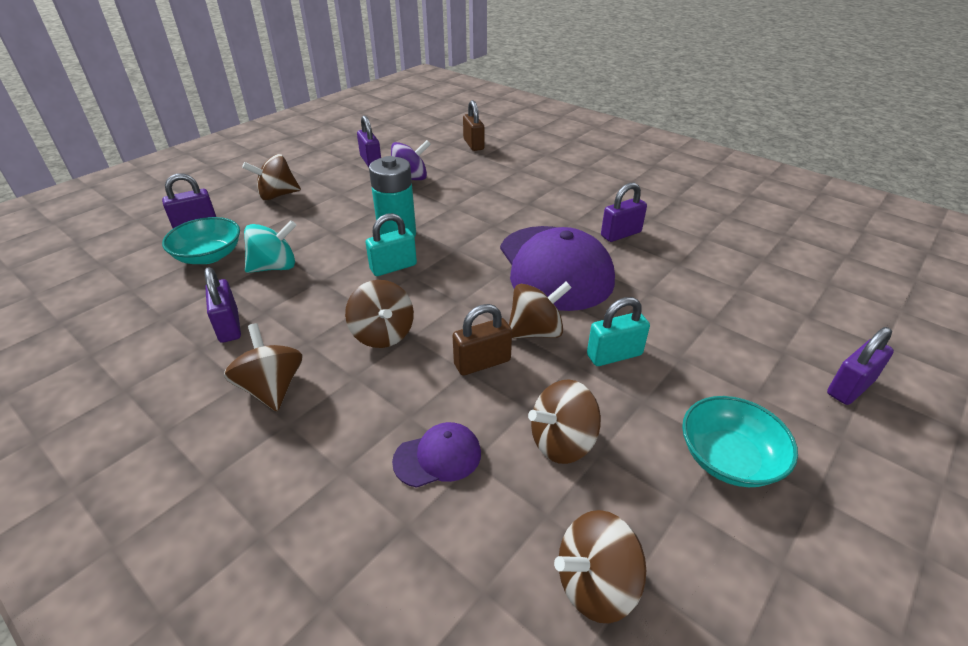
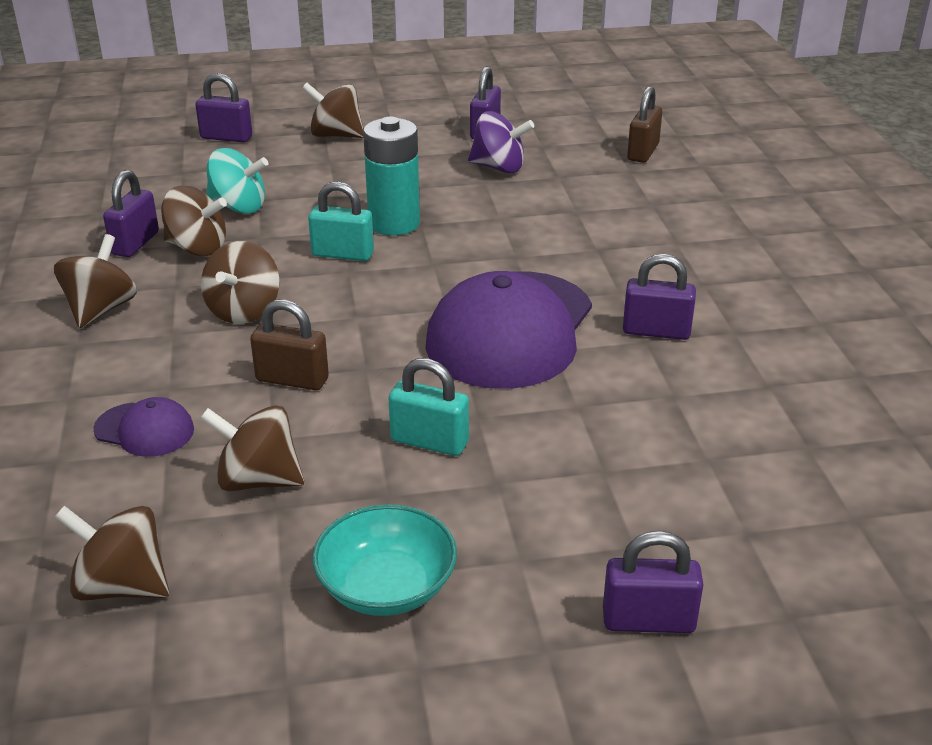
camera: 40 degrees right, 5 degrees down
(209, 256) = (199, 173): turquoise bowl -> none
(536, 332) = (386, 380): brown spinning top -> brown spinning top (197, 248)

